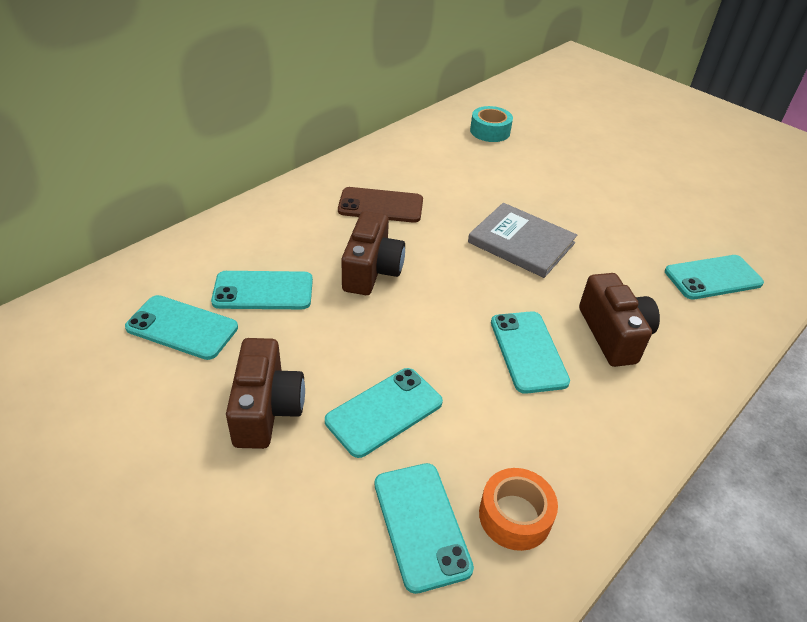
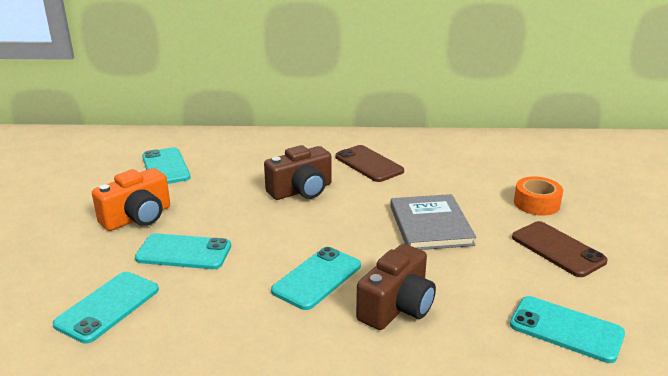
camera: 50 degrees right, 15 degrees down
(263, 291) = (227, 171): turquoise phone -> none
(266, 409) = (138, 217): brown camera -> orange camera
(490, 131) = (536, 158): turquoise tape -> none
(515, 516) = (154, 339): orange tape -> orange tape (536, 203)
(620, 213) = (558, 249): none -> brown phone

